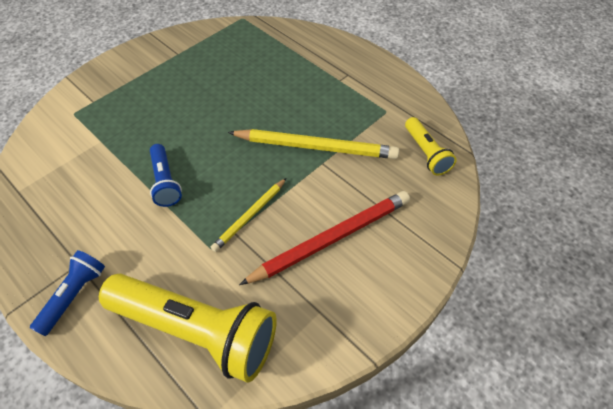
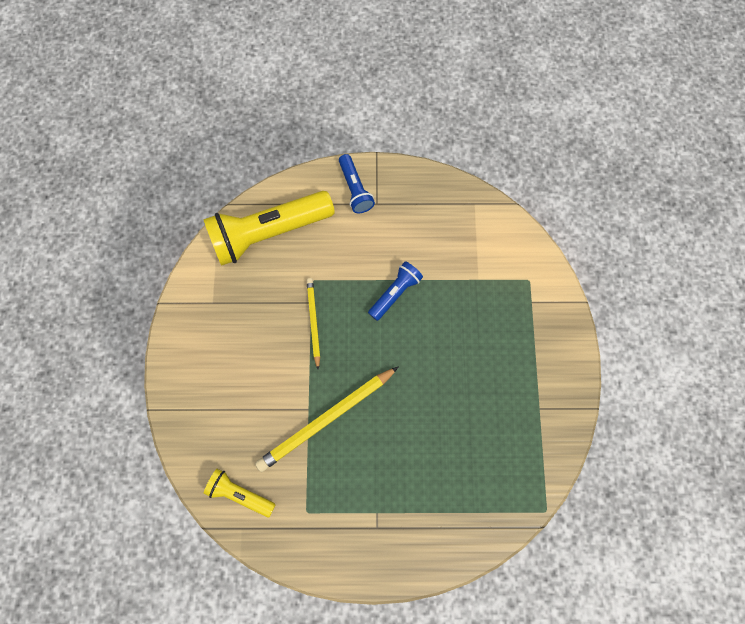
camera: 135 degrees right, 20 degrees up
(165, 182) = (395, 293): blue flashlight -> blue flashlight turned 105 degrees clockwise
(331, 239) = (246, 354): red pencil -> none

